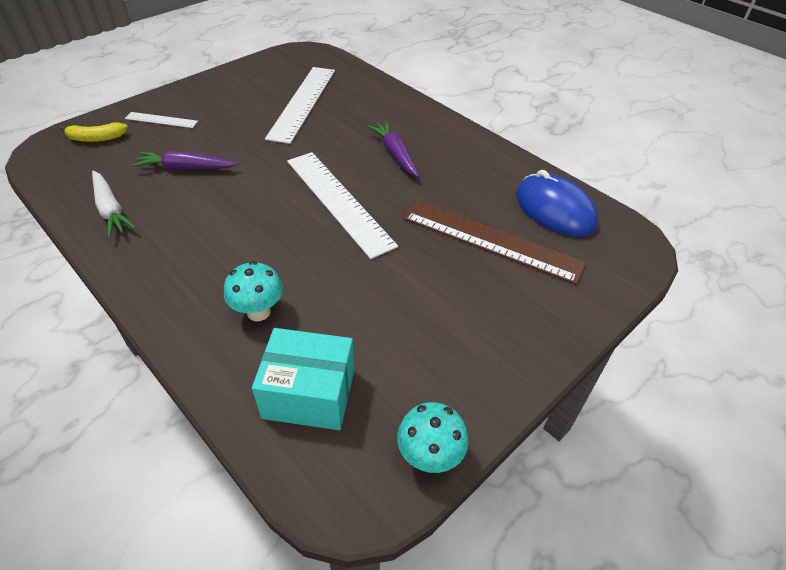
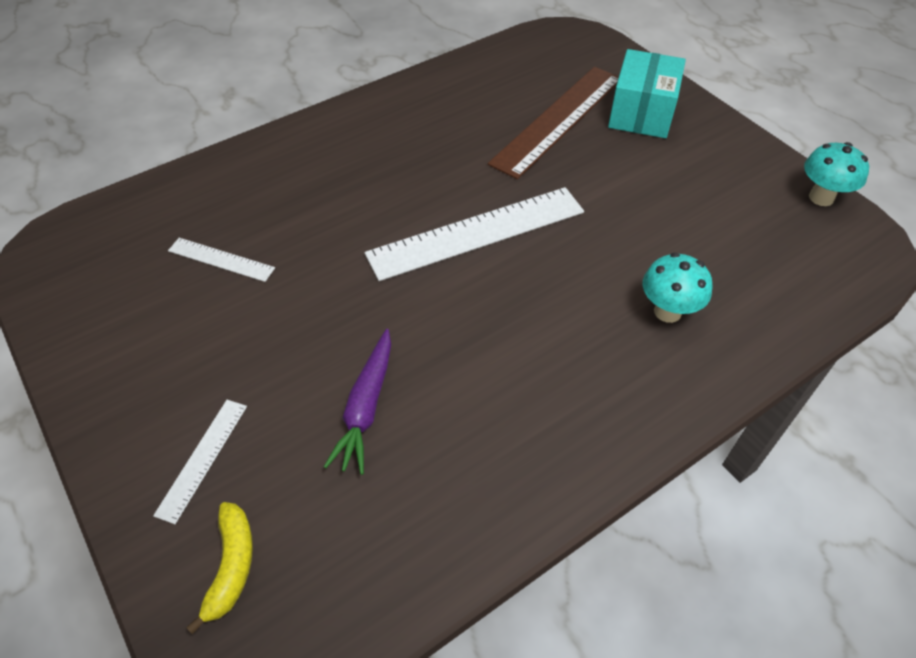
camera: 80 degrees left, 5 degrees up
(110, 209) = (458, 503): white carrot -> none
(302, 103) = (221, 259): white ruler -> white ruler, size x0.49
(309, 394) = (771, 271): turquoise box -> turquoise box (641, 113)
(395, 154) = (386, 173): purple carrot -> none
(554, 209) = (513, 70): blue mouse -> none

